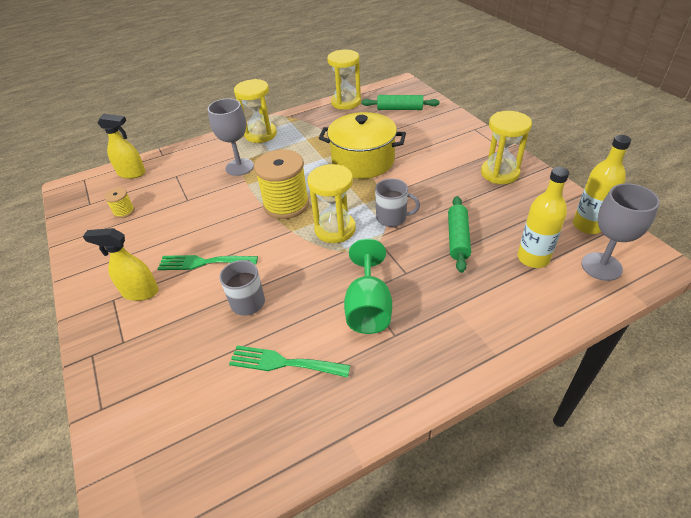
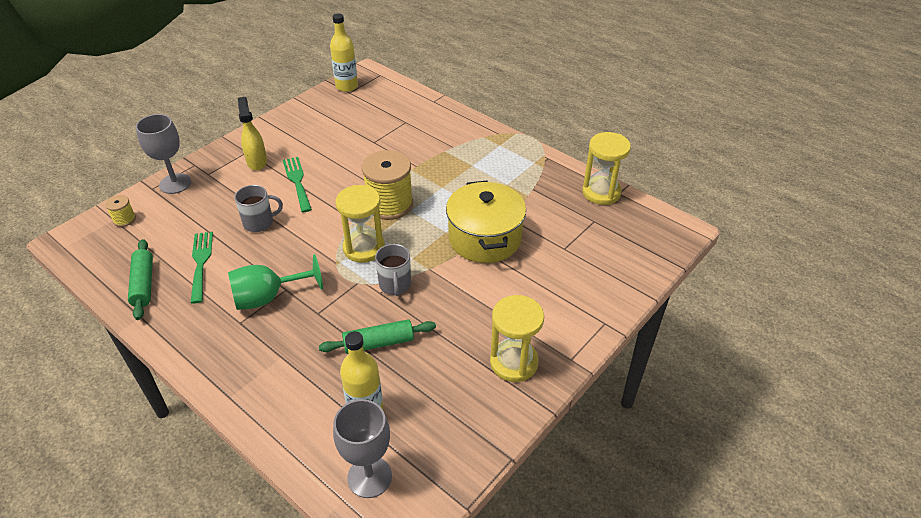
camera: 65 degrees right, 0 degrees up
(124, 211) = (346, 114): yellow spool -> yellow spool (124, 219)
(132, 173) = (398, 96): yellow spray bottle -> none
(239, 167) = (435, 155): grey goblet -> grey goblet (175, 183)
(261, 134) = (498, 149): yellow hourglass -> none
(400, 109) = (614, 242): green rolling pin -> green rolling pin (143, 284)
(587, 225) = (440, 461): yellow bottle -> yellow bottle (347, 86)

